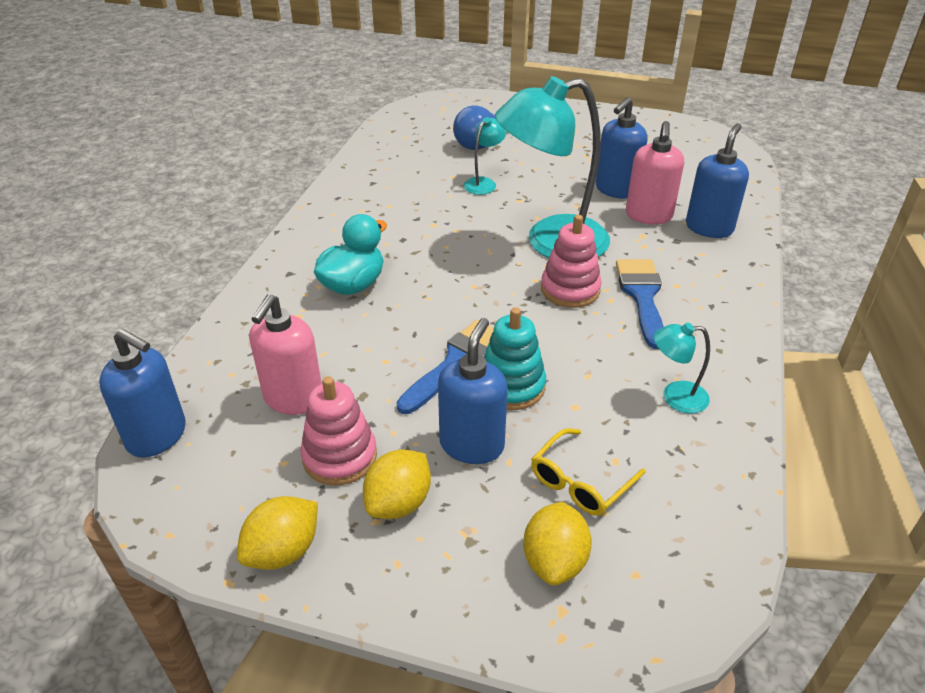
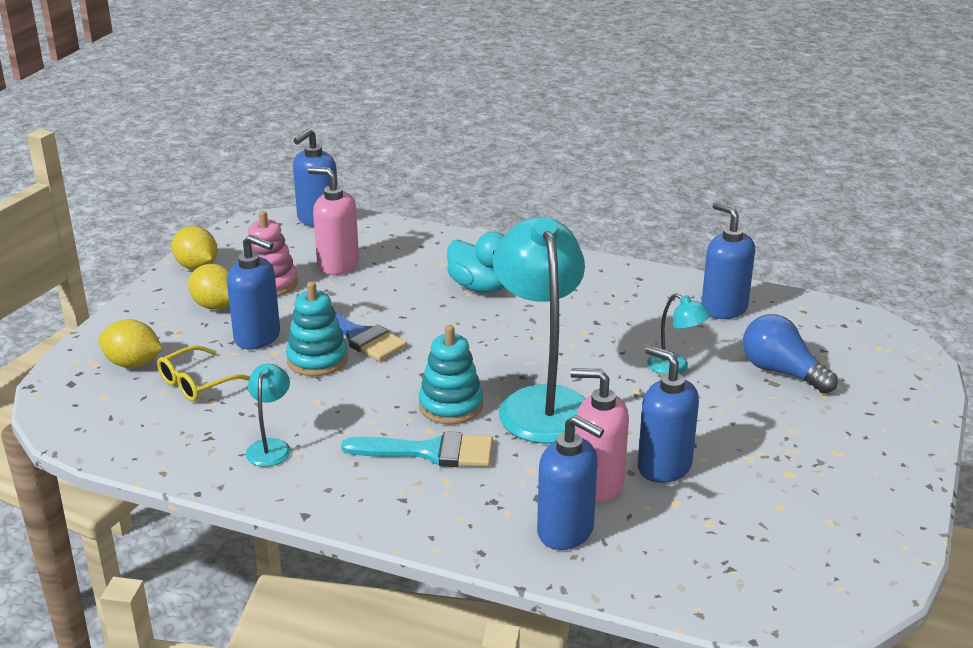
camera: 95 degrees right, 10 degrees down
(391, 161) = (723, 309): none -> blue soap dispenser
(570, 289) = (451, 406): pink stacking toy -> turquoise stacking toy
(581, 481) = (197, 383): yellow glasses -> yellow glasses turned 90 degrees counterclockwise
(642, 296) = (430, 452): blue brush -> turquoise brush

